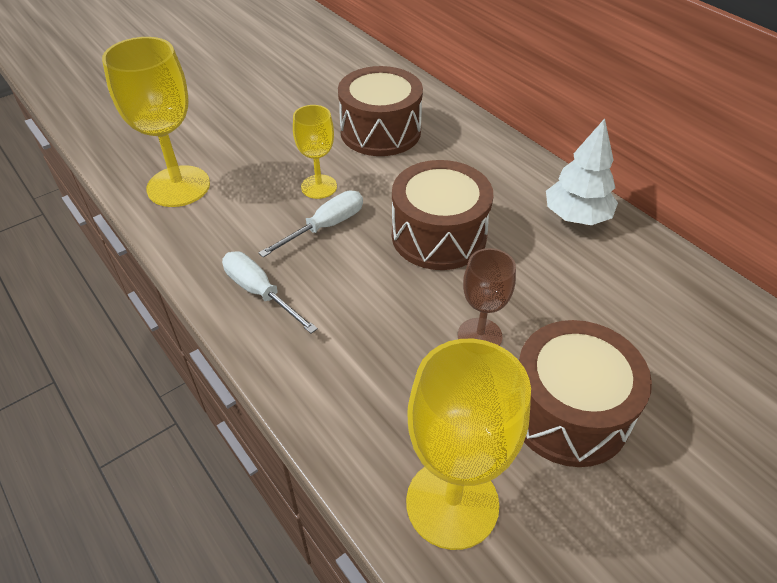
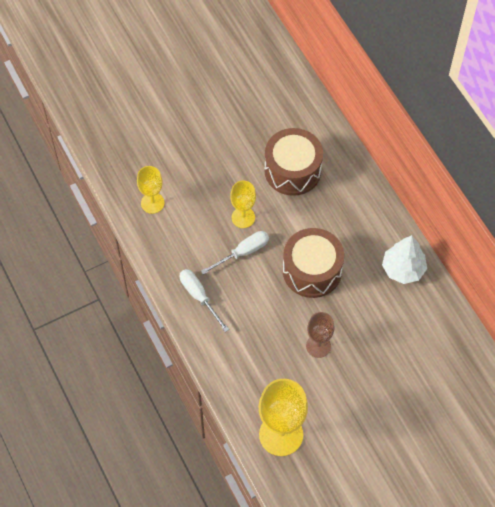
camera: 10 degrees right, 15 degrees up
(178, 186) = (152, 203): yellow goblet -> yellow goblet, size x0.58
(568, 412) = (352, 398): brown drum -> none

